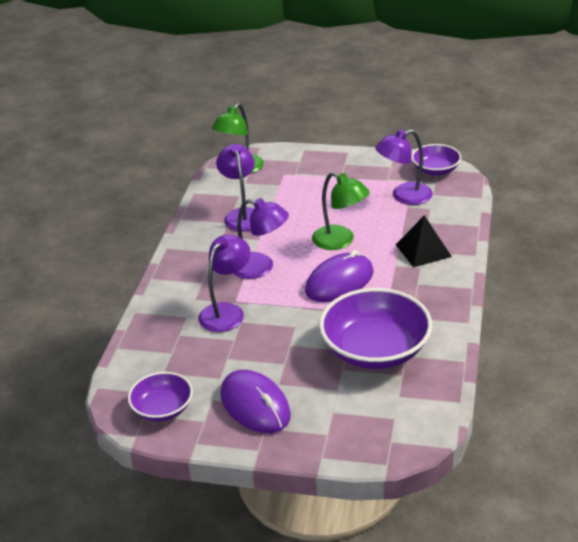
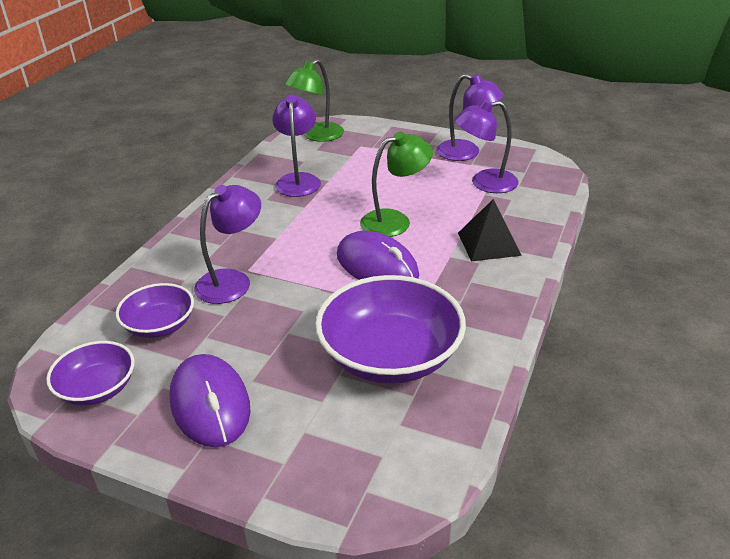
camera: 10 degrees right, 0 degrees up
(260, 268) = (293, 237): purple lamp -> purple lamp (466, 153)
(339, 282) = (377, 265): purple mouse -> purple mouse turned 75 degrees clockwise
(340, 241) = (395, 221): green lamp -> green lamp turned 75 degrees counterclockwise
(435, 170) = (529, 161): purple bowl -> purple bowl (159, 325)

